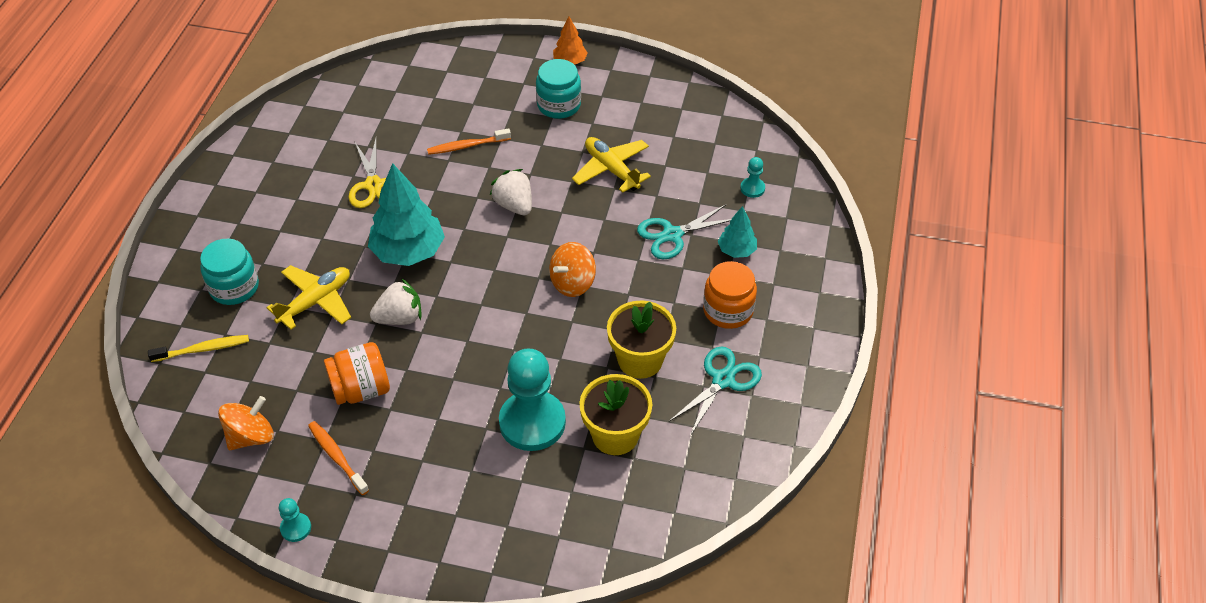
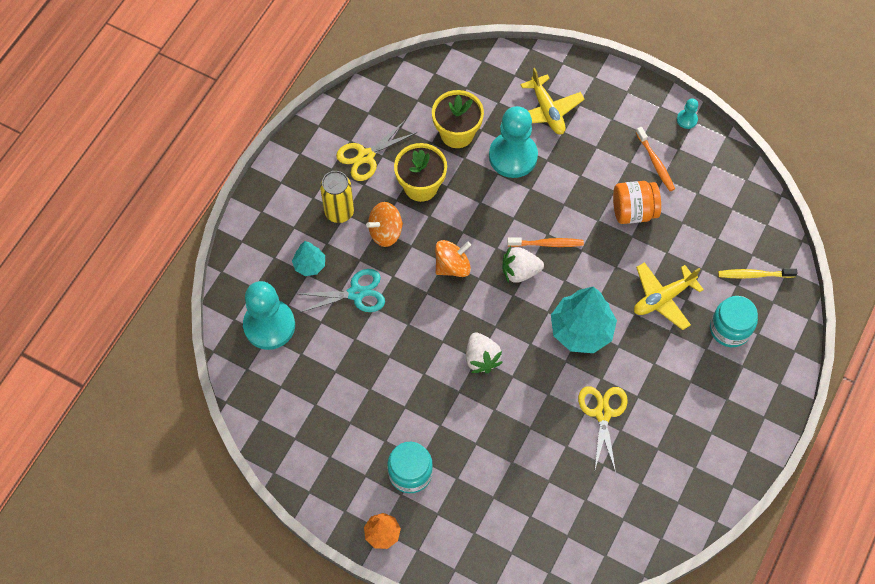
camera: 165 degrees left, 15 degrees up
(251, 436) = (716, 192): orange spinning top -> orange spinning top (385, 232)
(400, 318) = (597, 267): white strawberry -> white strawberry (520, 271)
(467, 146) = (509, 440): orange toothbrush -> orange toothbrush (547, 244)
(611, 170) = (384, 378): yellow plane -> yellow plane (547, 111)
(723, 380) = (366, 156): turquoise scissors -> yellow scissors
(728, 310) = (339, 212): orange jar -> yellow can
(752, 188) = (269, 325): turquoise pawn -> turquoise pawn, size x2.32

